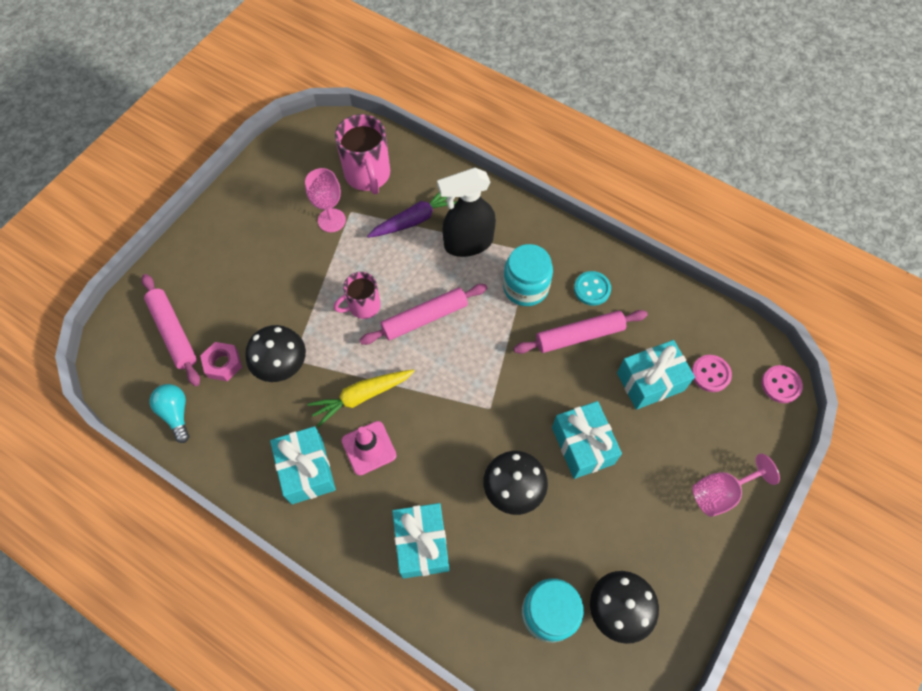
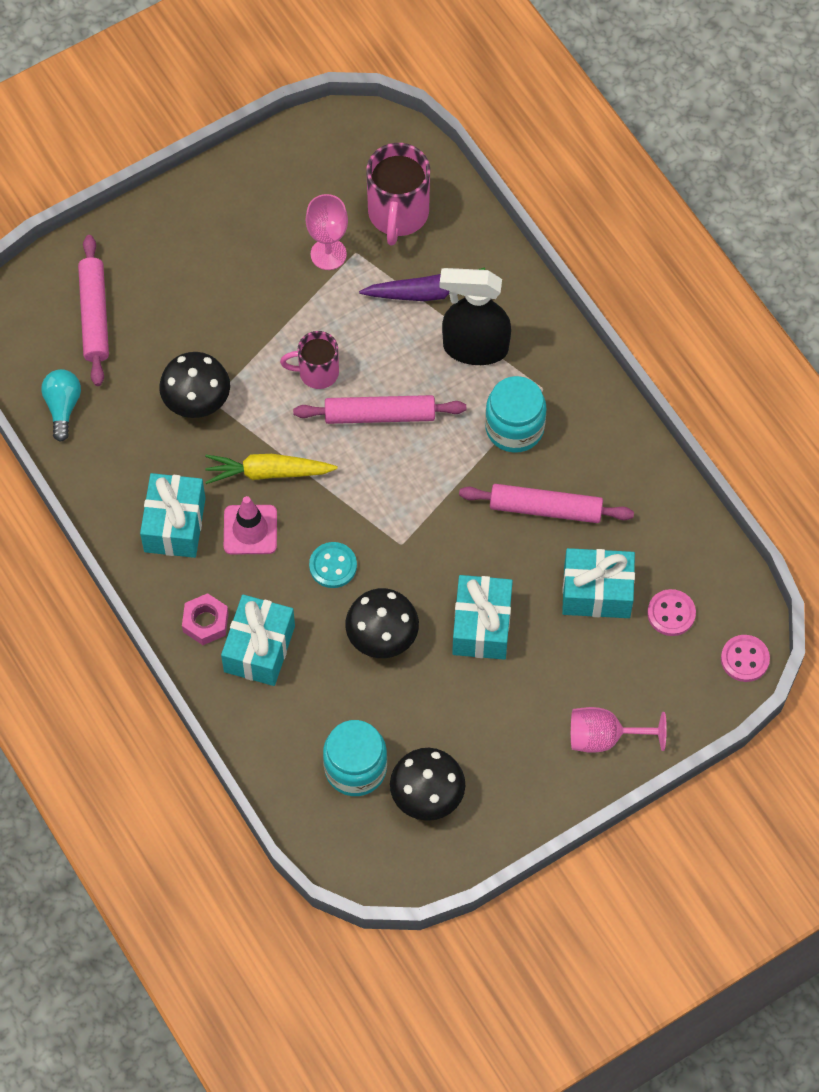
camera: 25 degrees right, 0 degrees up
(223, 364) = (134, 373): pink nut -> pink nut (205, 622)
(592, 289) = (591, 462): turquoise button -> turquoise button (333, 566)

